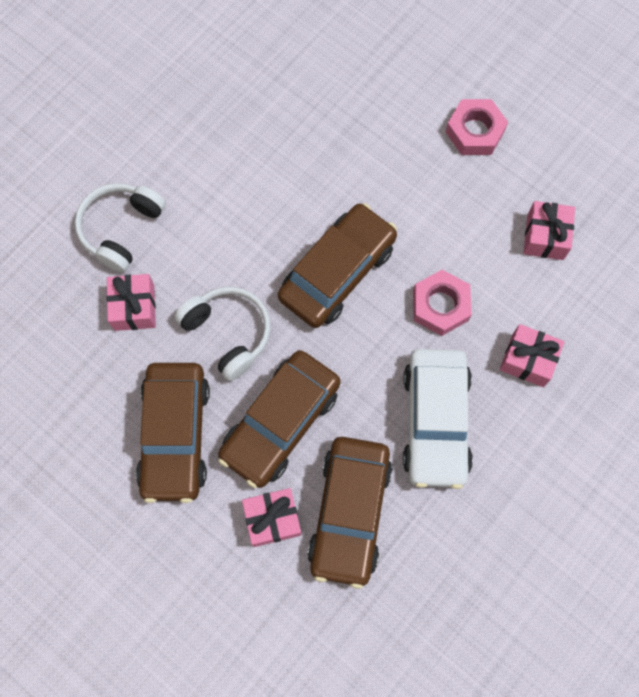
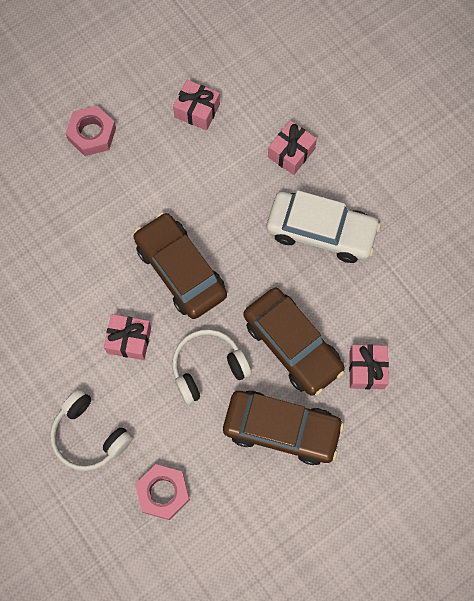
camera: 75 degrees left, 0 degrees up
(134, 307) = (164, 439): pink gift -> pink gift (129, 340)
(349, 512) = (375, 312): brown car -> none
(440, 306) = (231, 202): pink nut -> pink nut (163, 493)

